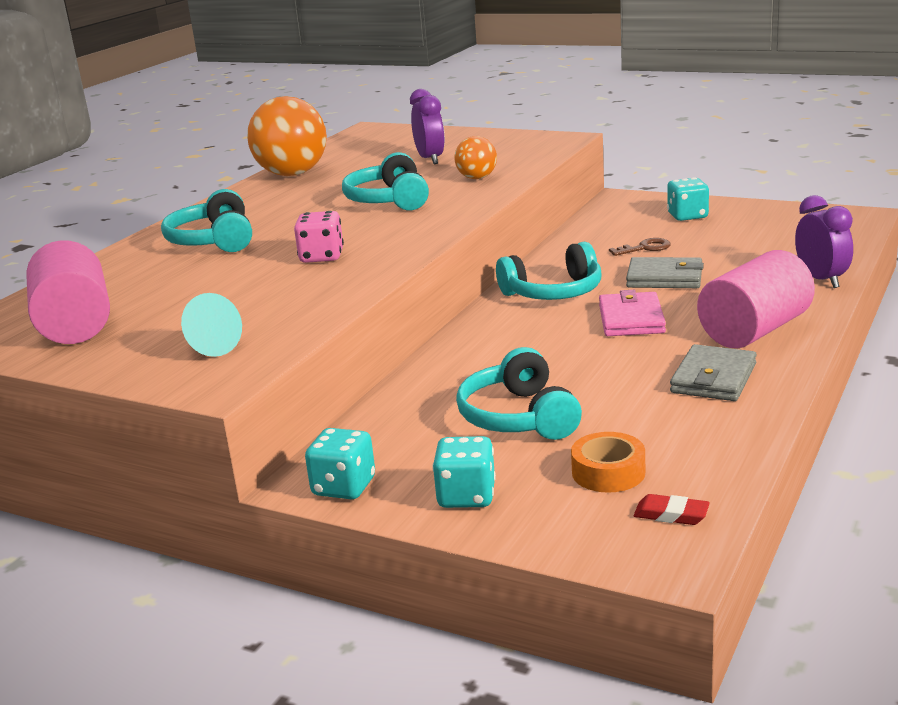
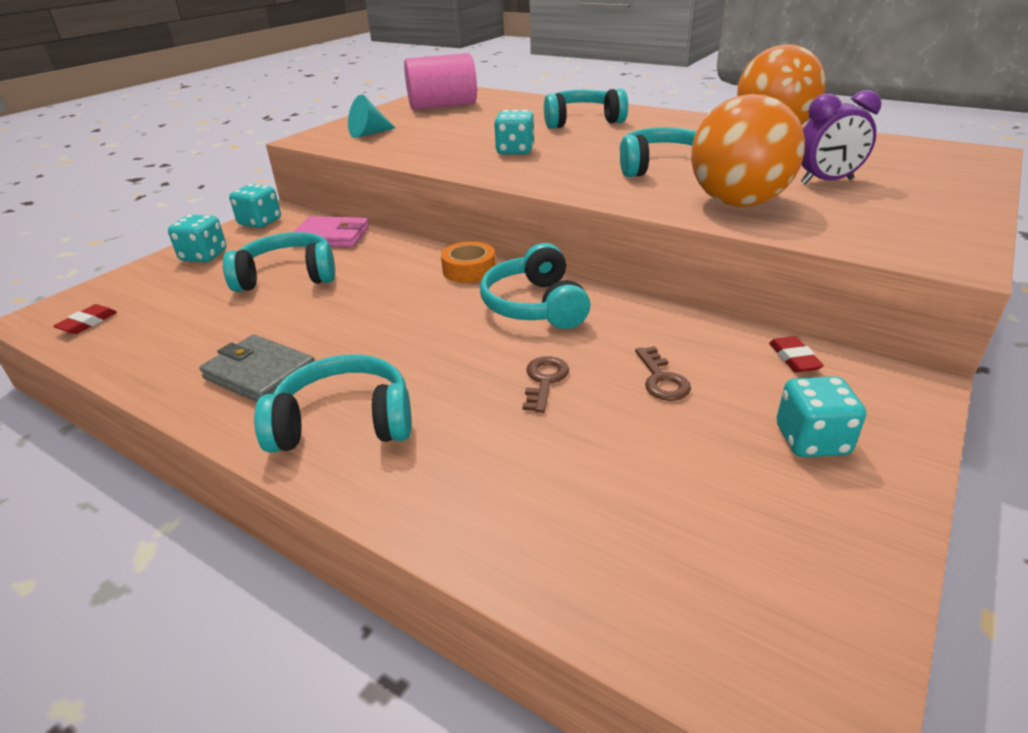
camera: 95 degrees right, 10 degrees up
(322, 257) = (515, 151): pink dice -> turquoise dice
(477, 178) = (738, 203): orange ball -> orange ball, size x1.94
(603, 219) = (794, 358): none -> red eraser
(608, 472) = (169, 305): orange tape -> orange tape (469, 270)
(631, 319) = (434, 343): pink wallet -> pink wallet (331, 236)
(664, 278) = (544, 381): grey wallet -> brown key
(755, 330) = (344, 422): pink cylinder -> turquoise headphones
(821, 280) = (468, 528): purple clock -> none

